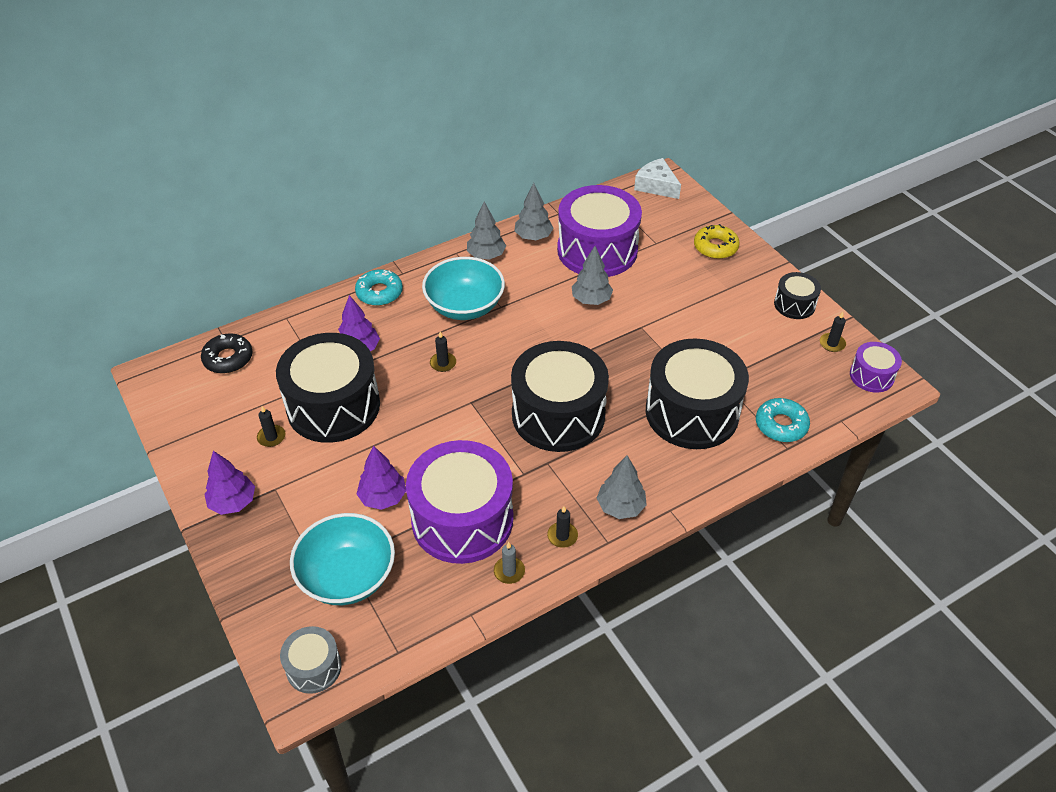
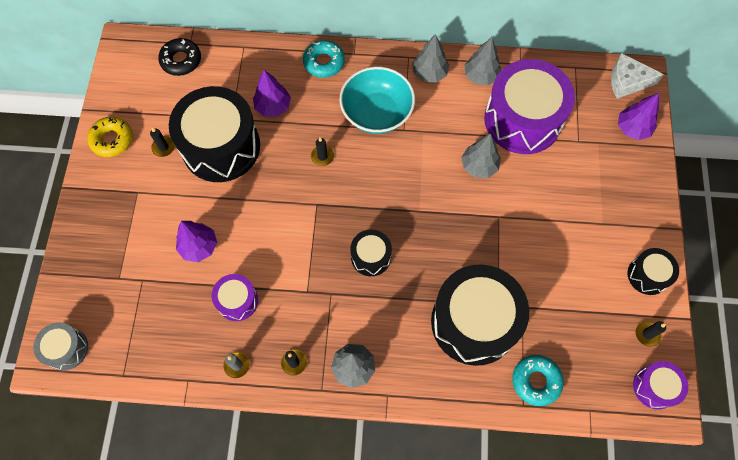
camera: 35 degrees right, 20 degrees up
(233, 502) = (105, 186): purple tree -> purple tree (632, 128)
(347, 576) = (133, 294): turquoise bowl -> none
(462, 519) = (237, 301): purple drum -> purple drum, size x0.48
(558, 415) = (371, 257): black drum -> black drum, size x0.48
(656, 186) = (627, 81): white cheese -> white cheese turned 75 degrees counterclockwise
(715, 247) = (627, 175): yellow donut -> yellow donut (112, 140)

